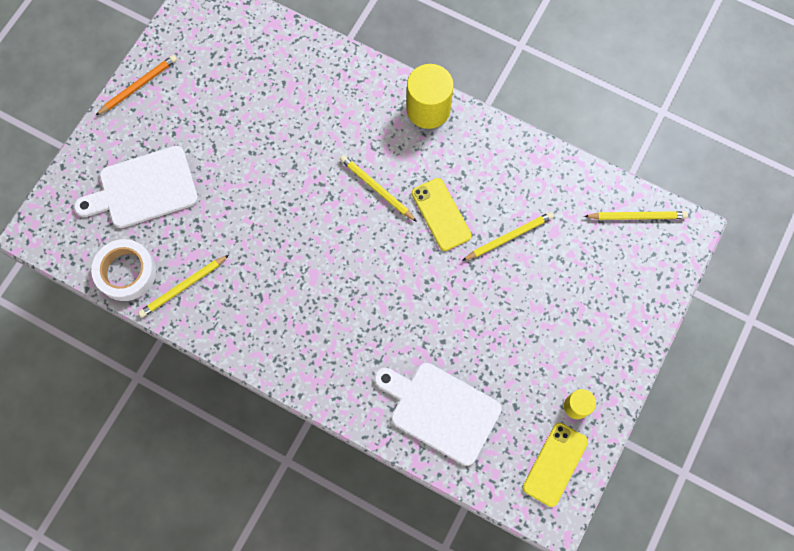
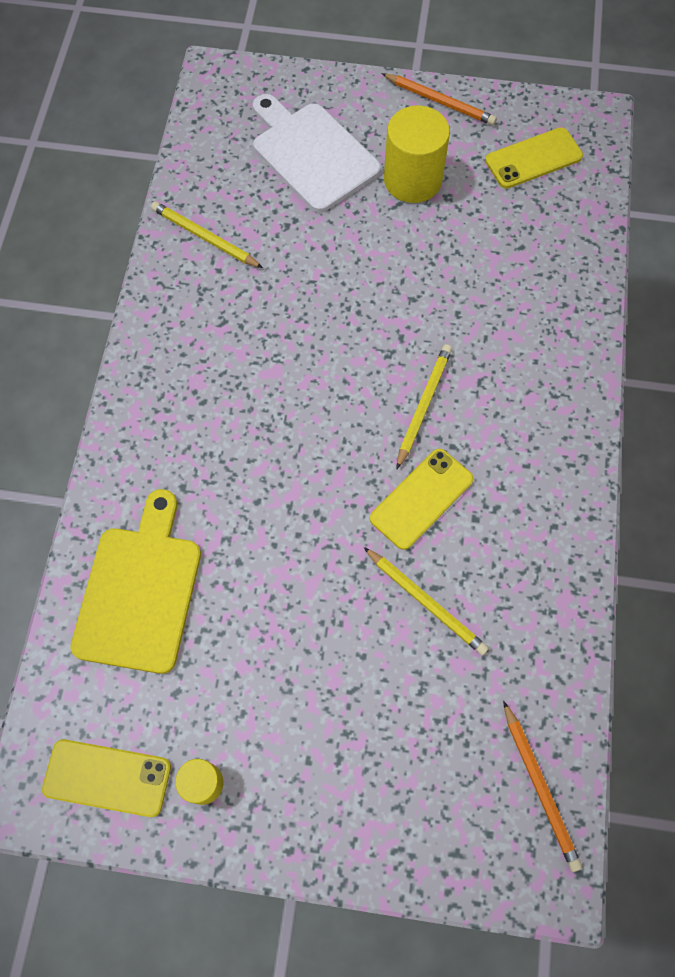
camera: 70 degrees right, 5 degrees down
(126, 272) = (202, 175): white tape -> none
(216, 46) = (533, 158): none -> yellow phone
(428, 109) = (570, 430): yellow cylinder -> yellow cylinder (412, 180)
(441, 410) = (140, 591): white cutting board -> yellow cutting board
(636, 216) = (539, 787): yellow pencil -> orange pencil

